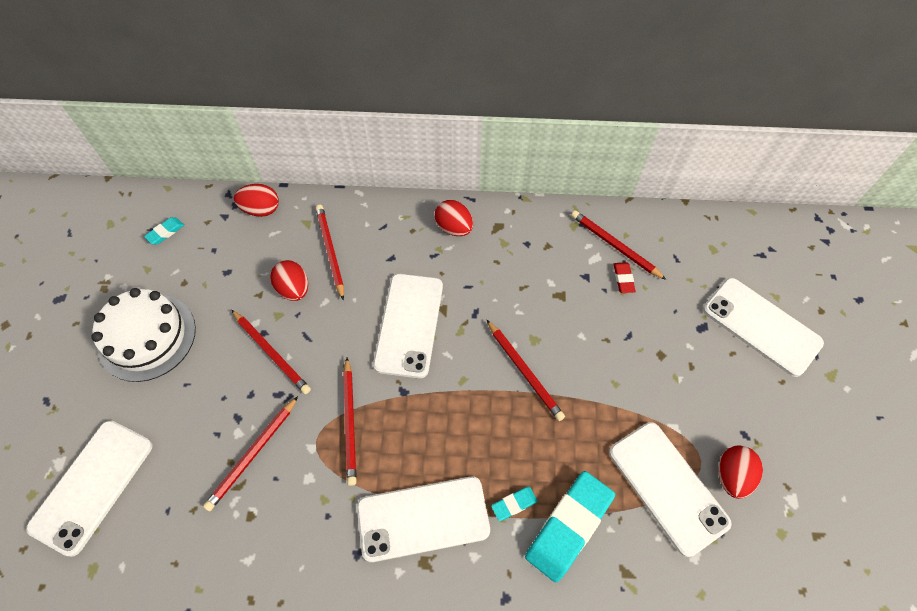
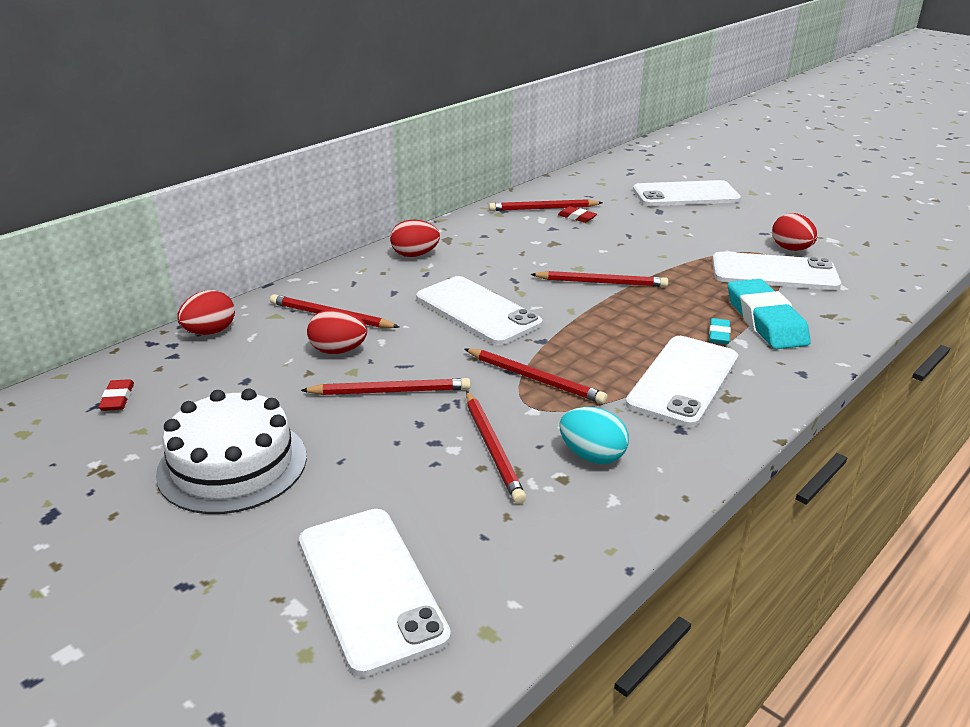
camera: 50 degrees left, 30 degrees down
(165, 232) = (117, 399): turquoise eraser -> red eraser
(285, 517) = (592, 456): none -> turquoise egg

